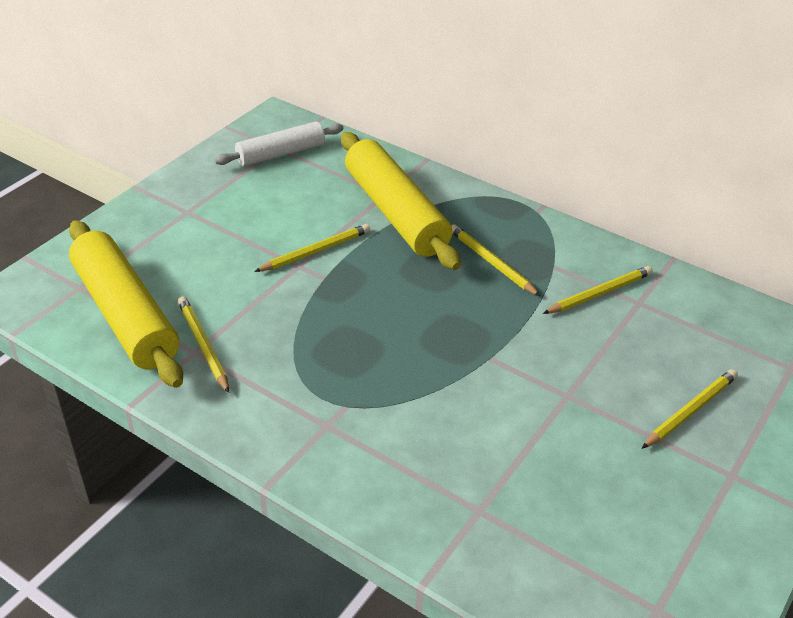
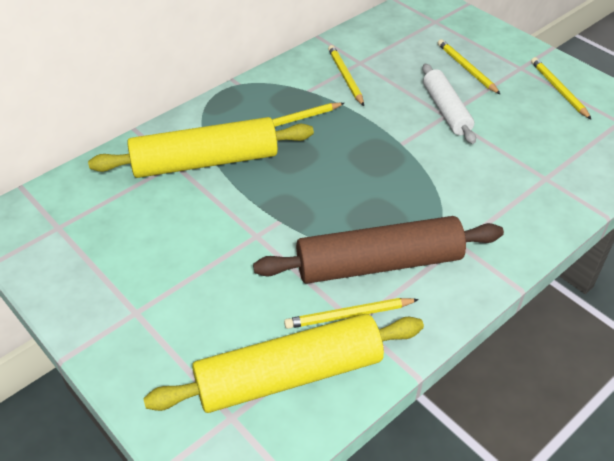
camera: 75 degrees left, 5 degrees up
(280, 360) = (379, 263): none -> brown rolling pin
(281, 154) = (70, 226): white rolling pin -> white rolling pin (446, 110)
(315, 251) = (240, 221): yellow pencil -> yellow pencil (558, 90)

